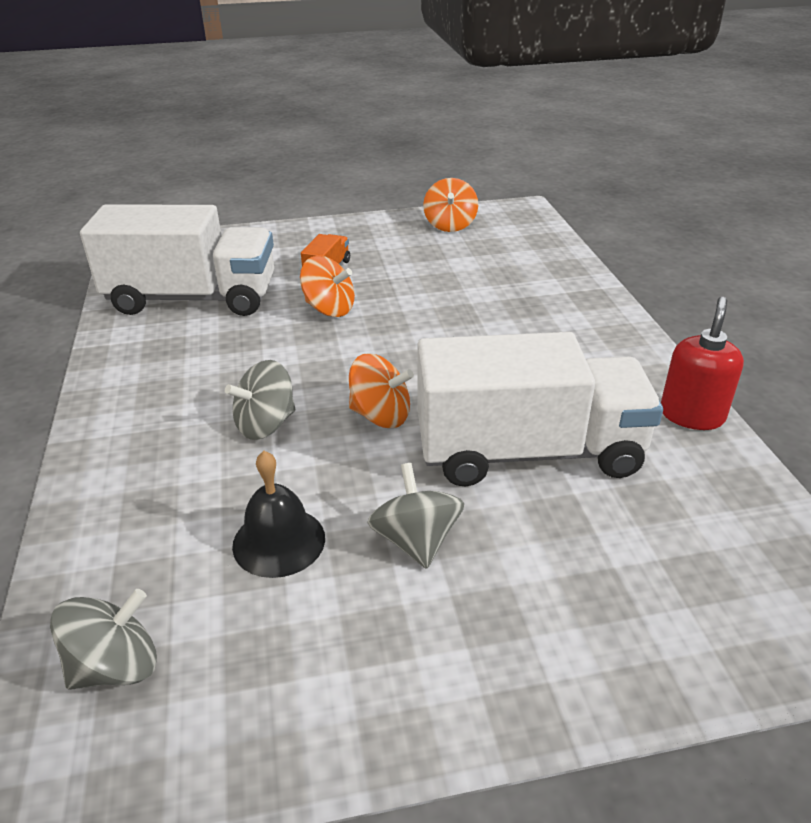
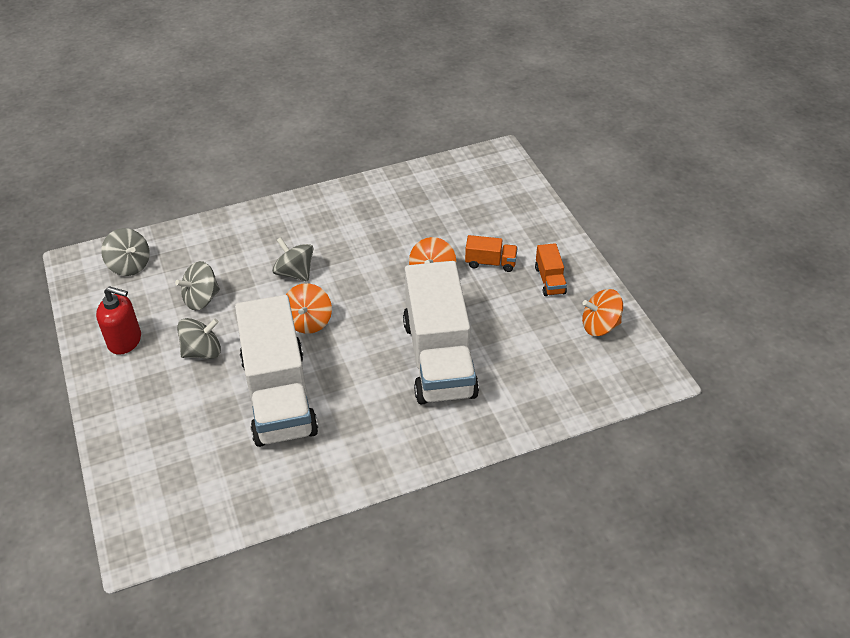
camera: 80 degrees right, 10 degrees up
(192, 298) = (431, 204): white truck -> white truck (439, 358)
(279, 541) = (201, 299): black bell -> grey spinning top
(373, 241) = (549, 280): none -> orange truck
(692, 415) = (327, 486): red soap dispenser -> red soap dispenser (125, 340)

